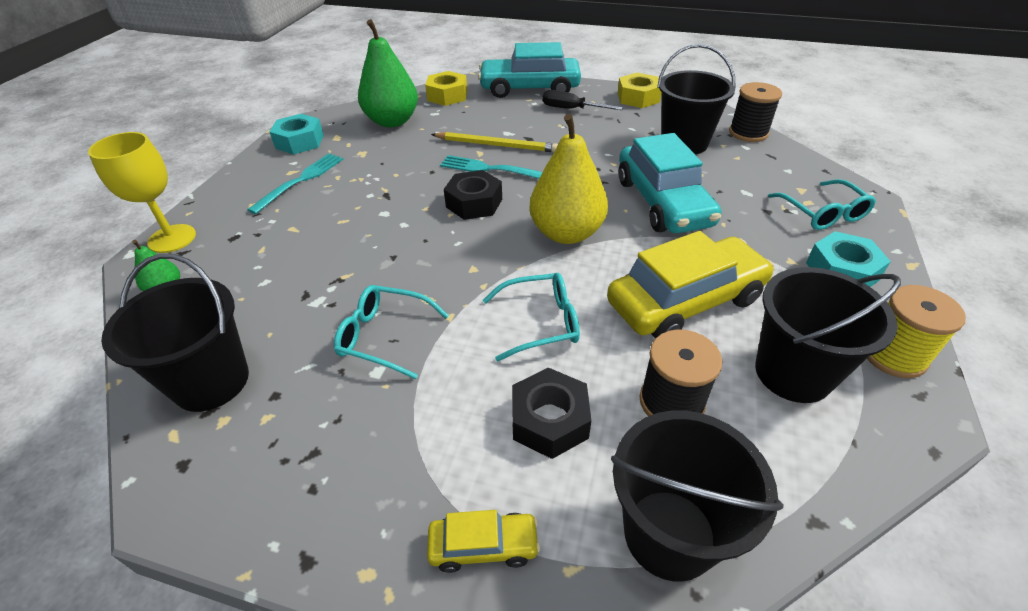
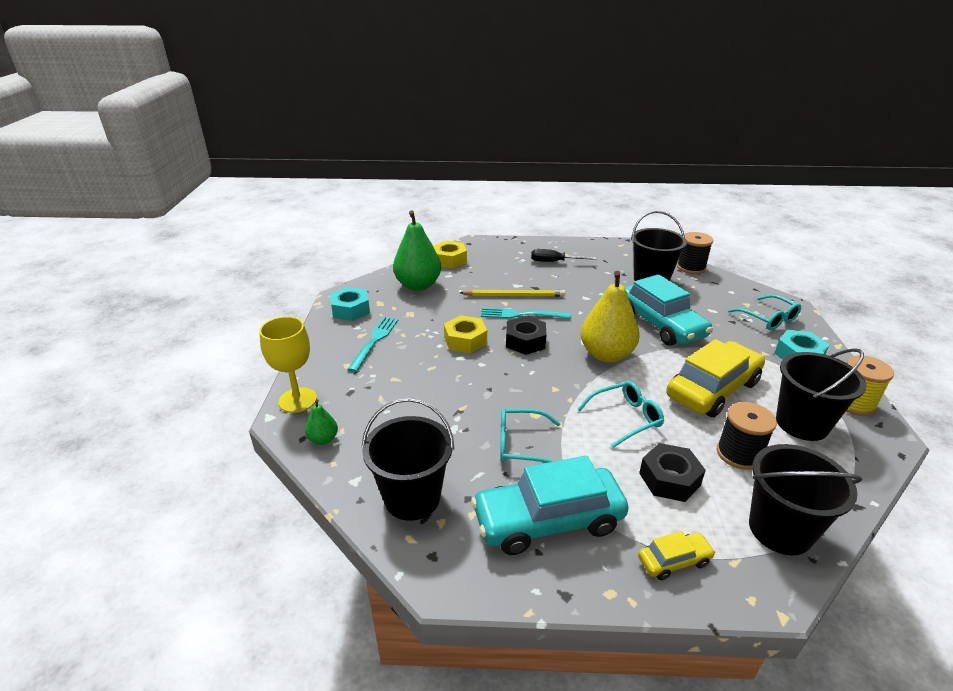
camera: 15 degrees left, 10 degrees down
(529, 88) = (512, 248): turquoise car -> turquoise car (548, 520)
(638, 98) = (599, 248): yellow nut -> yellow nut (465, 340)

